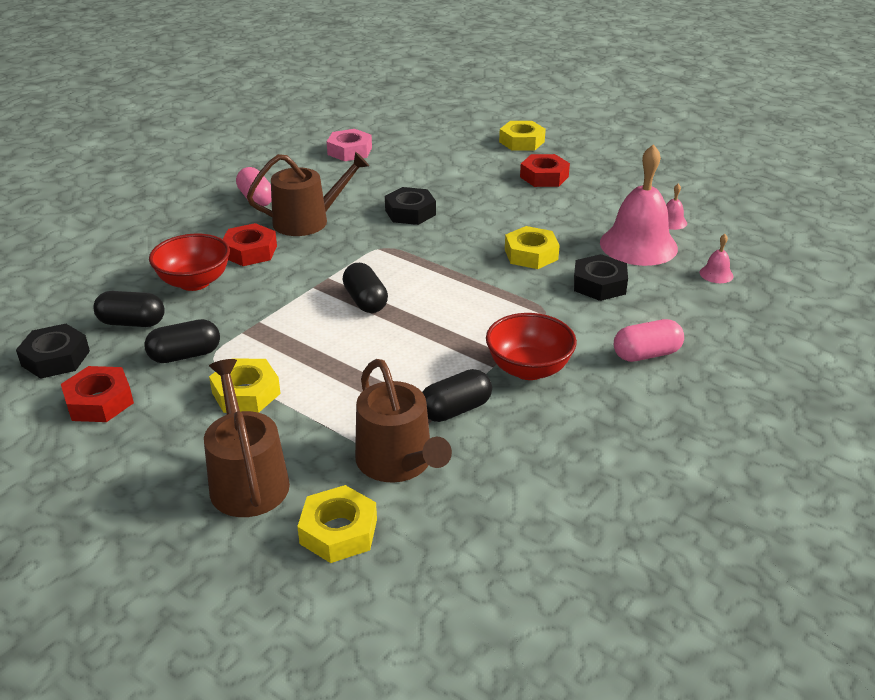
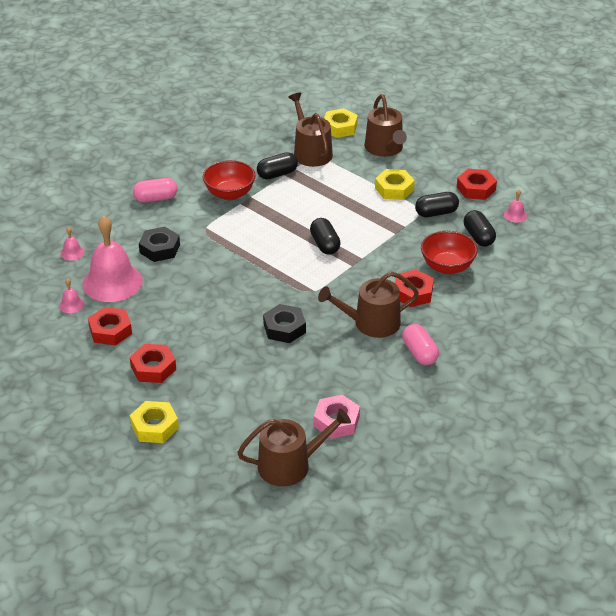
camera: 175 degrees left, 5 degrees up
(55, 358) = (515, 215): black nut -> pink bell
(132, 323) = (478, 237): black capsule -> black capsule turned 60 degrees clockwise
(391, 127) = (290, 465): none -> brown watering can
(531, 254) = (198, 278): yellow nut -> none
(609, 202) = (110, 331): none -> red nut

